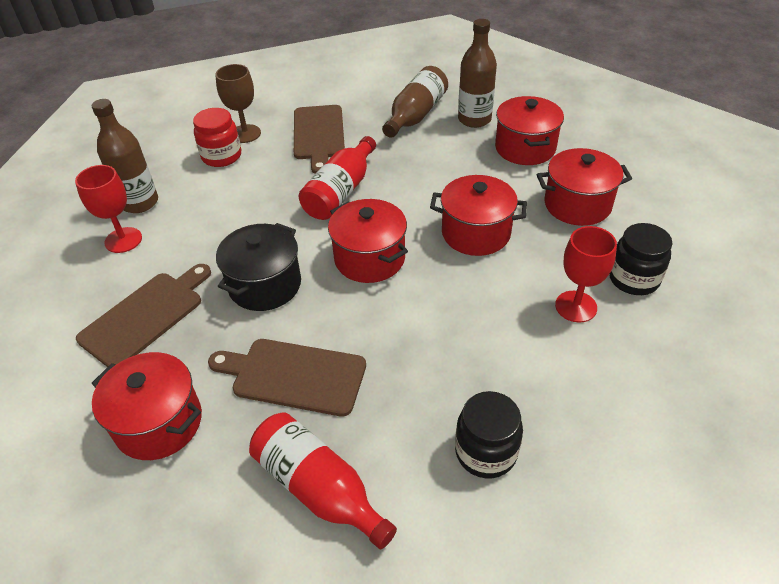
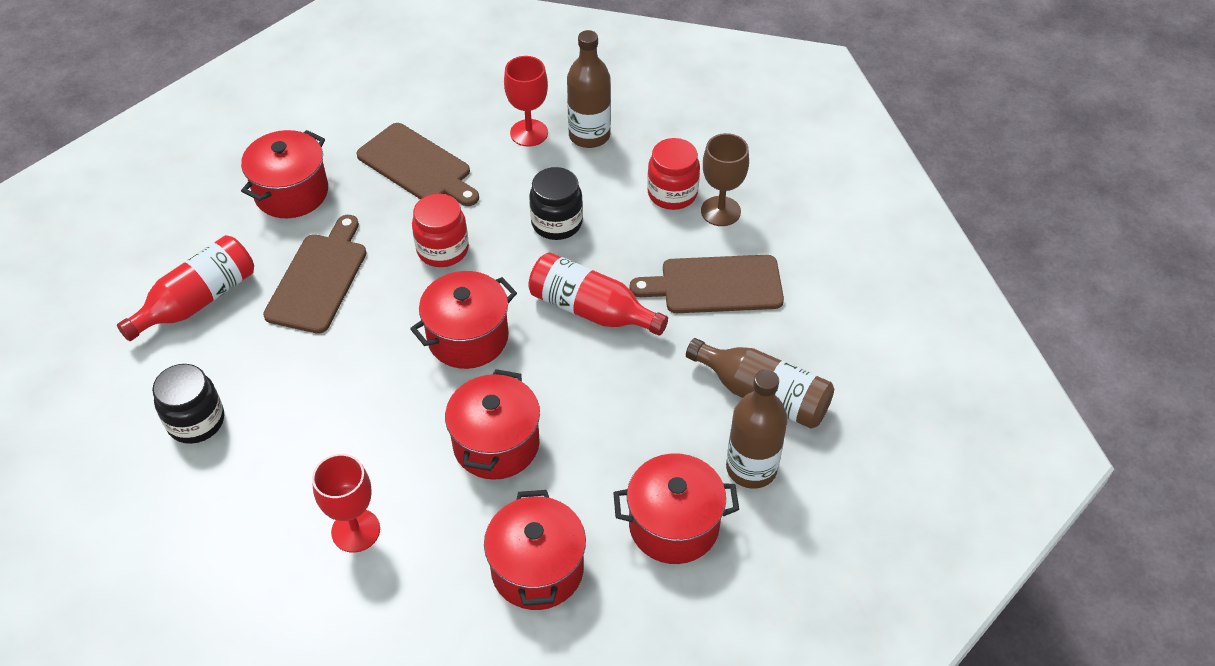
camera: 90 degrees right, 5 degrees up
(265, 285) = (443, 250): black pot -> red jar
(633, 279) = (387, 604): black jar -> black jar (557, 223)

